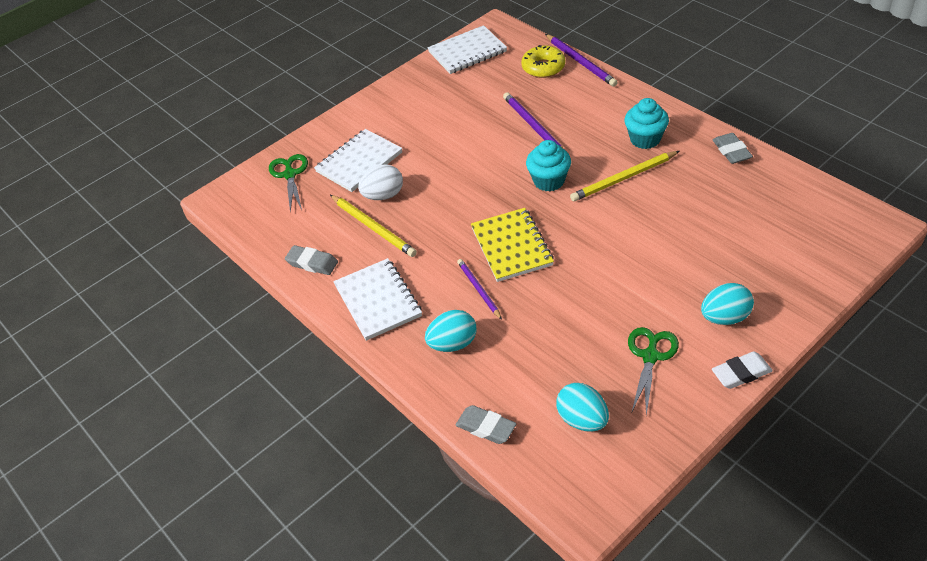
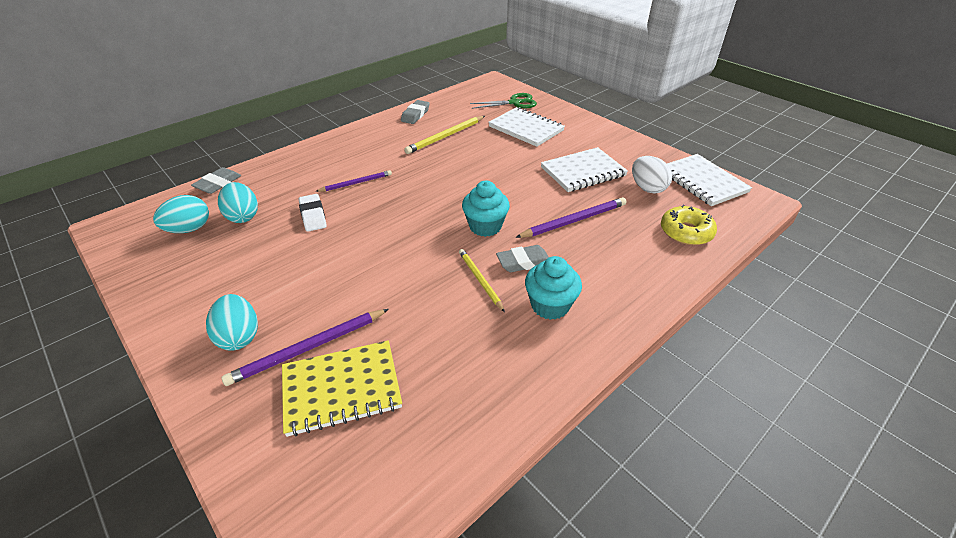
camera: 85 degrees right, 5 degrees down
(378, 301) = (366, 140): white notebook -> white notebook (583, 172)
(383, 195) = (482, 140): white egg -> white egg (647, 188)
(453, 344) = (306, 171): turquoise egg -> turquoise egg (243, 216)
(512, 246) = (400, 201): yellow notebook -> yellow notebook (341, 389)
(580, 62) = (705, 262): purple pencil -> purple pencil (308, 348)
(623, 178) = (480, 280): yellow pencil -> yellow pencil, size x0.65
(650, 356) = (225, 274): green scissors -> none
(731, 151) = (519, 392): grey eraser -> grey eraser (523, 262)
(741, 373) = (162, 338): white eraser -> white eraser (313, 216)

